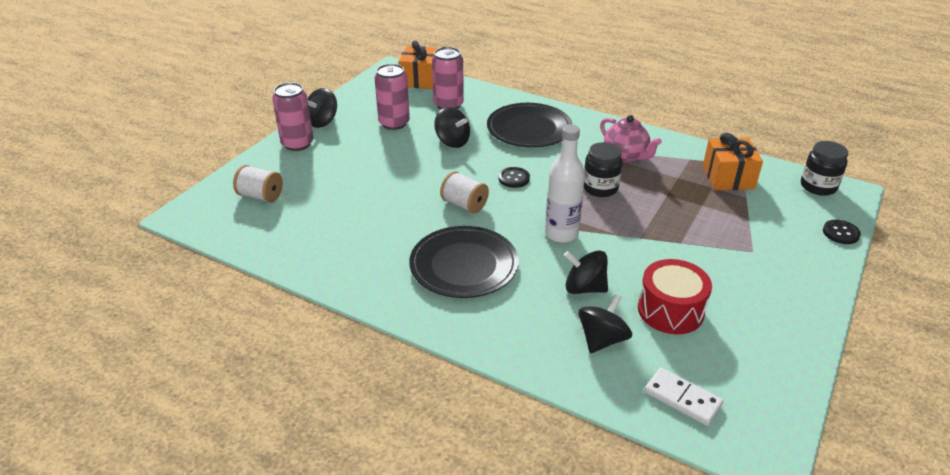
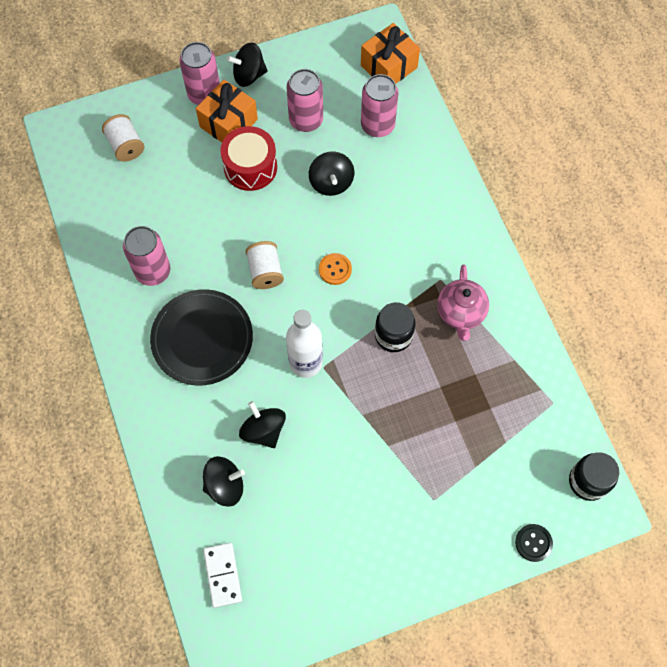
camera: 40 degrees right, 30 degrees up
(371, 250) = (153, 271): none -> pink can
(514, 178) = (335, 269): black button -> orange button
(529, 129) = (415, 213): black plate -> none
(670, 310) = (301, 501): red drum -> red drum (250, 167)
(728, 177) = (520, 408): orange gift -> orange gift (228, 123)

